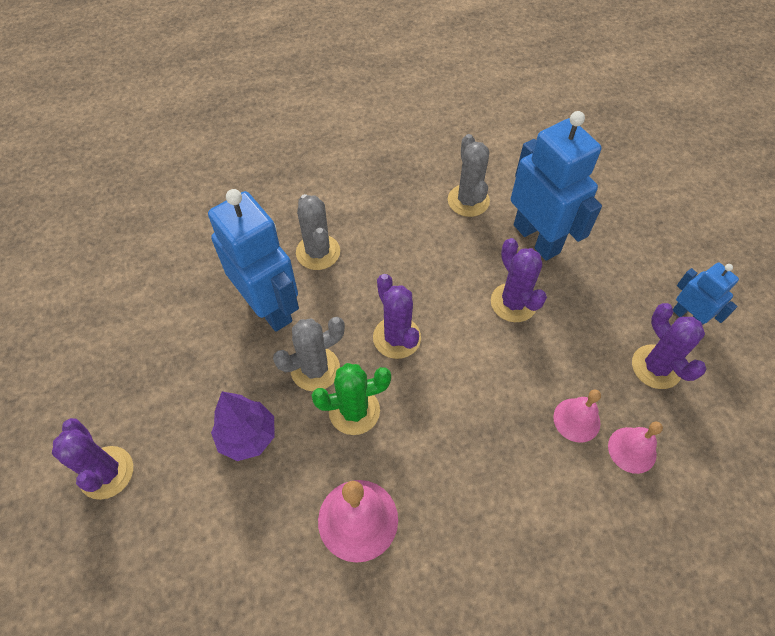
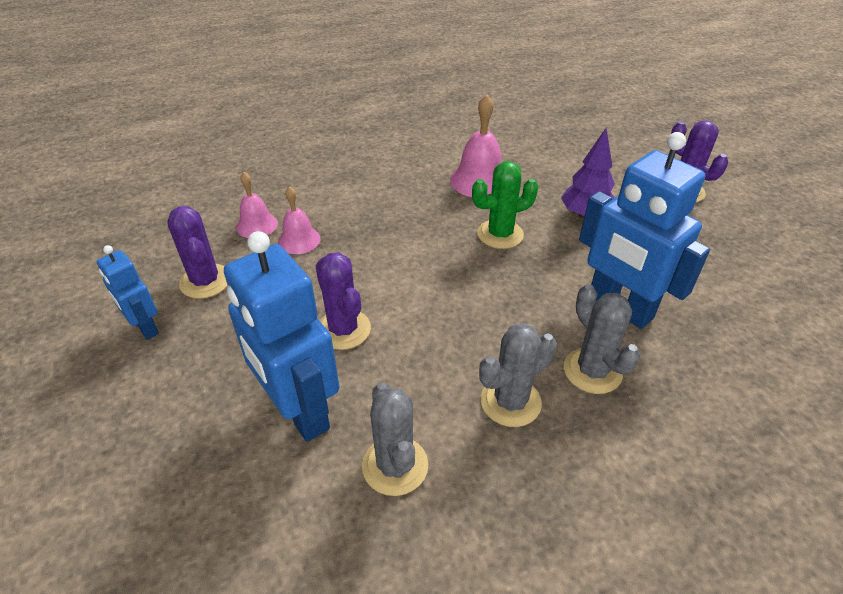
camera: 175 degrees right, 15 degrees down
(315, 369) = (547, 260): grey cactus -> grey cactus (510, 402)
(396, 337) = (472, 289): purple cactus -> none

